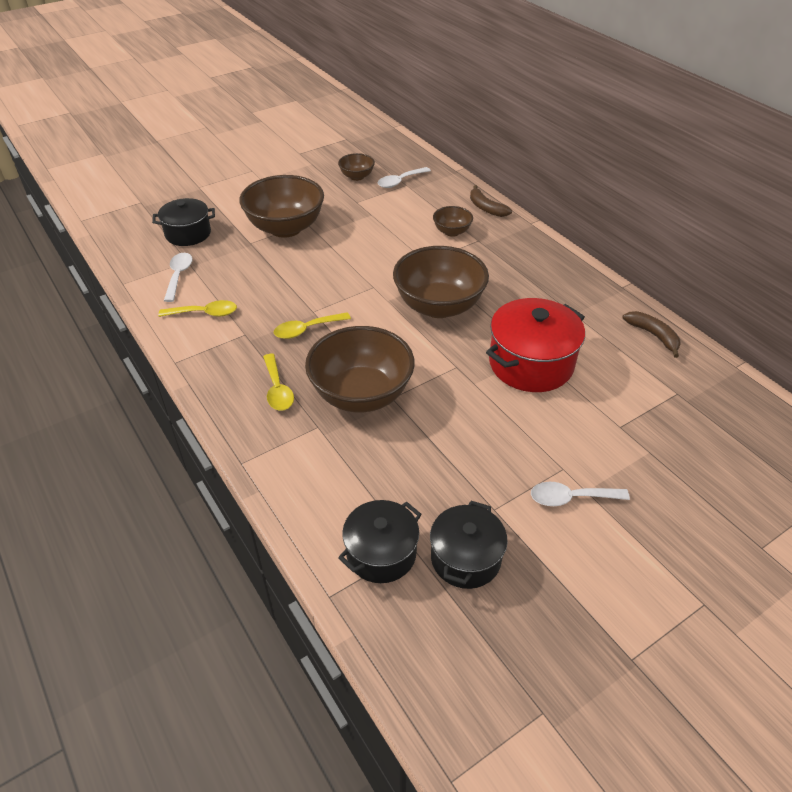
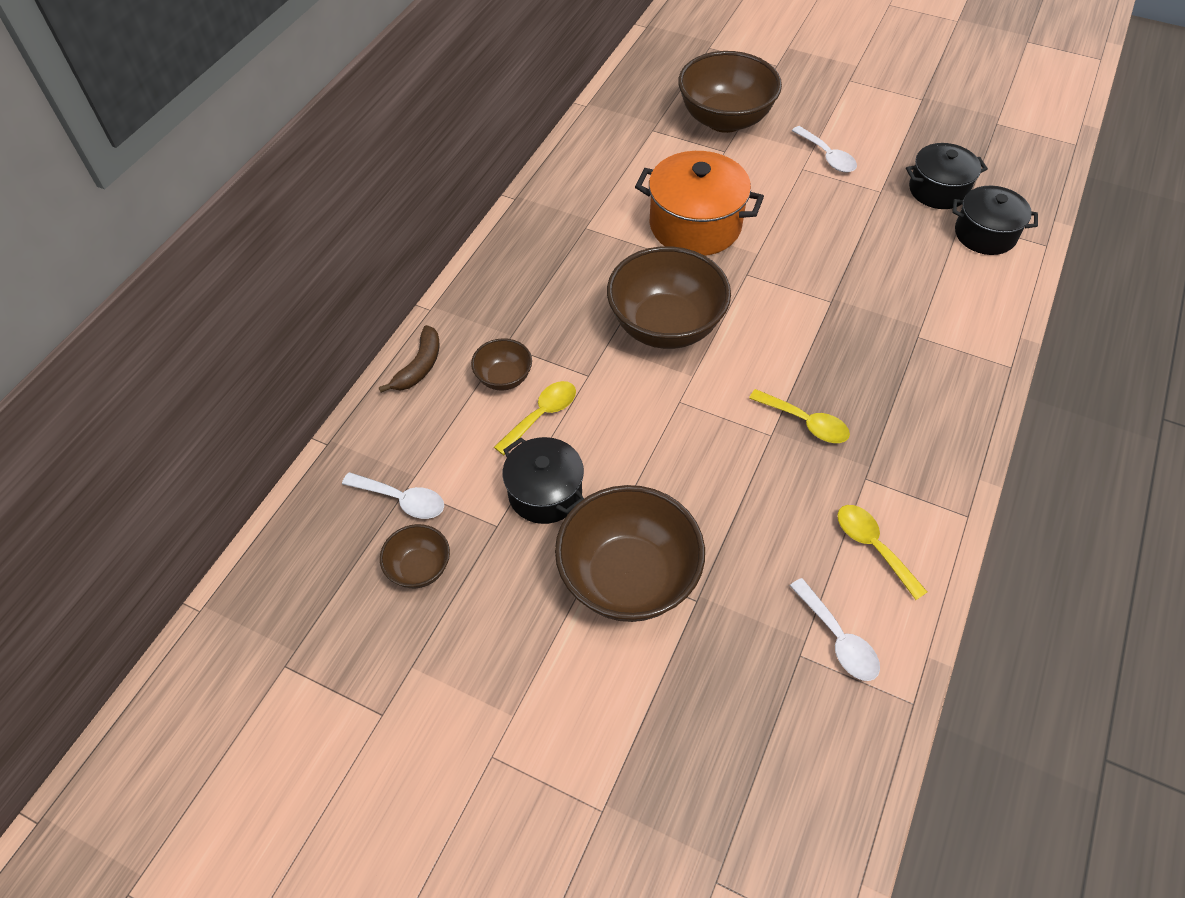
camera: 120 degrees left, 10 degrees up
(178, 276) = (837, 638): white spoon -> white spoon turned 90 degrees counterclockwise
(188, 234) = (741, 710): black pot -> black pot (545, 493)
(277, 389) = (908, 394): yellow spoon -> yellow spoon (541, 415)
(361, 394) = (849, 325): brown bowl -> brown bowl (725, 120)
(531, 364) = (695, 225): red pot -> orange pot
(653, 335) = (582, 160): brown banana -> none

